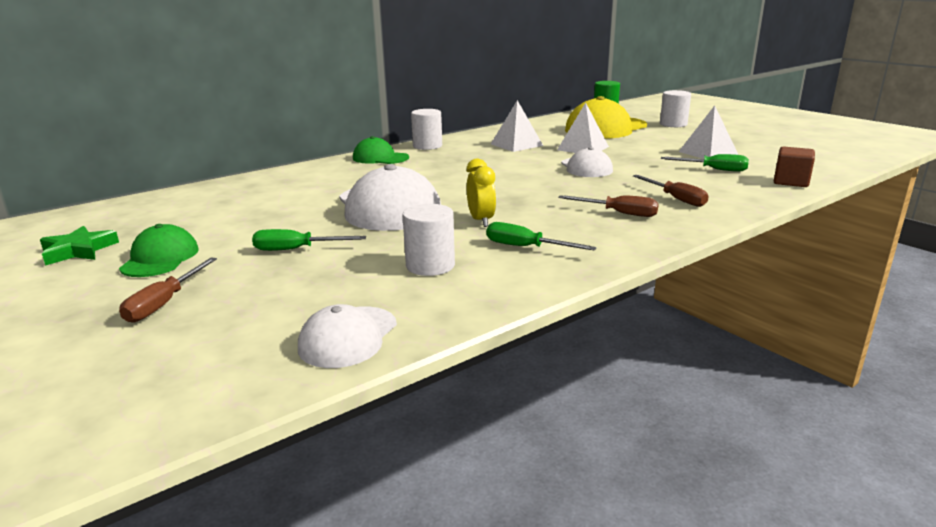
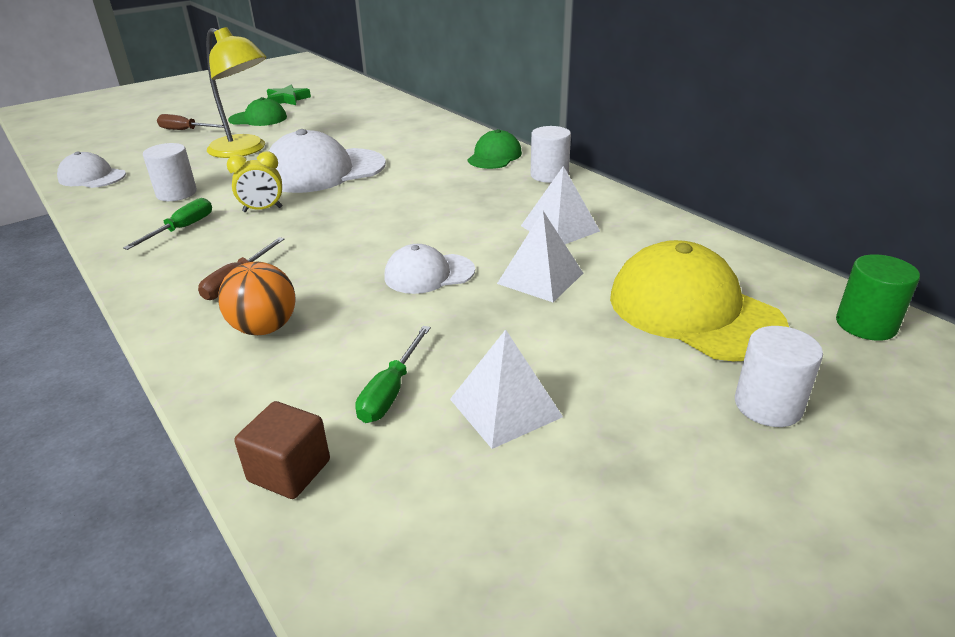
camera: 90 degrees right, 10 degrees up
(296, 249) = (245, 150): green screwdriver -> yellow lamp
(675, 199) = (264, 328): brown screwdriver -> orange ball

